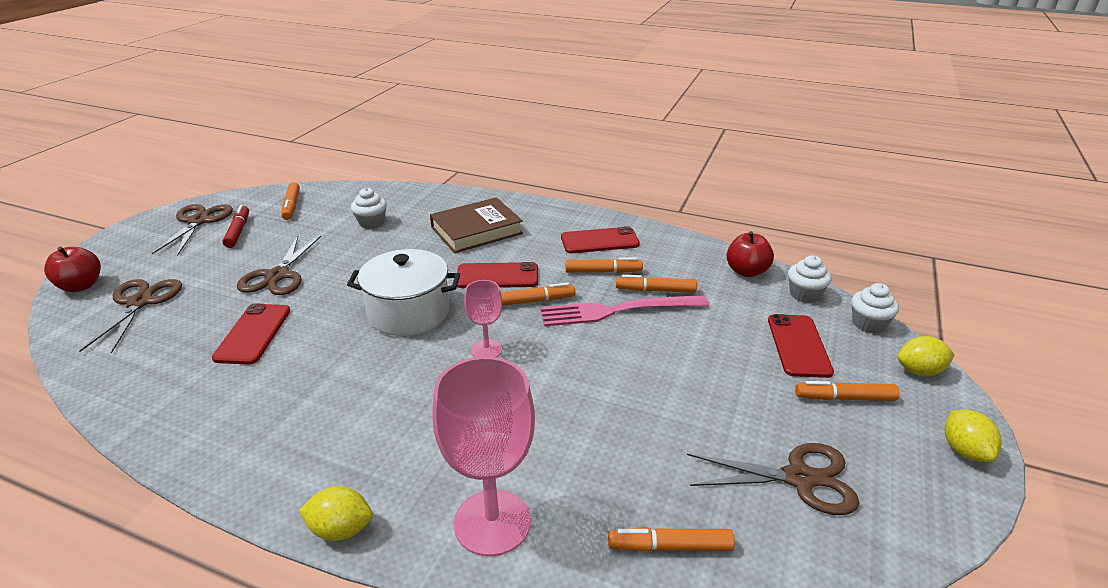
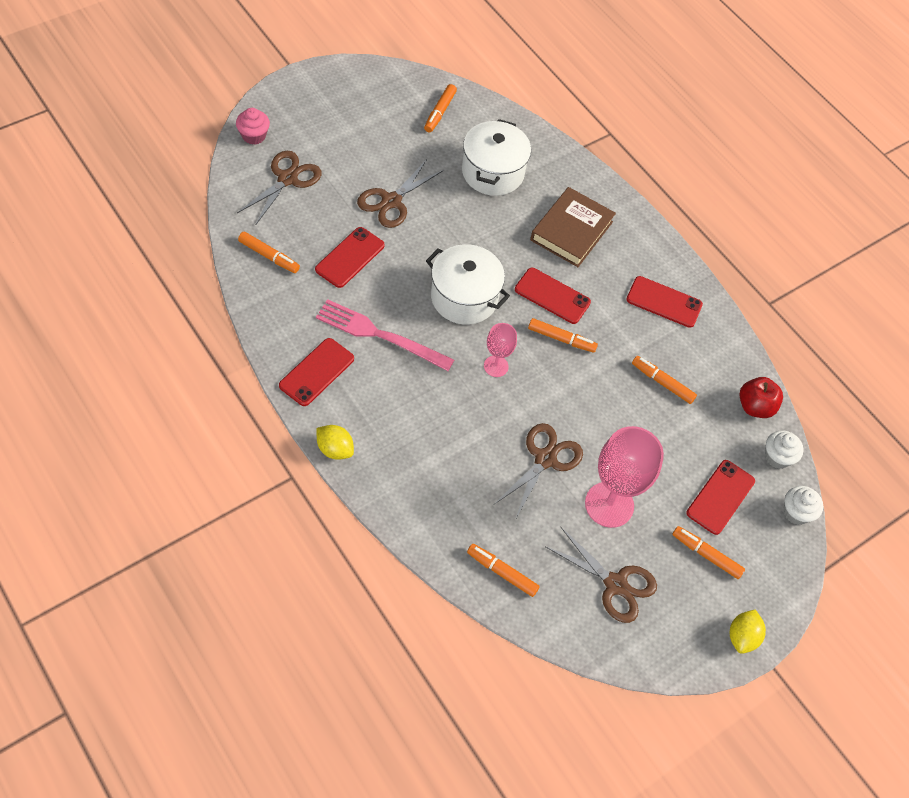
camera: 25 degrees right, 25 degrees up
(81, 286) = (254, 136): red apple -> pink cupcake
(198, 221) = (359, 95): brown scissors -> brown scissors (545, 459)
(238, 231) = (384, 126): red marker -> none
(266, 455) = (317, 372): none -> red phone
(371, 222) = (492, 172): white cupcake -> white pot
(476, 230) = (571, 231): brown book -> brown book turned 60 degrees counterclockwise
(492, 522) = (416, 496): pink goblet -> pink goblet (609, 504)
(603, 272) = (638, 339): orange marker -> orange marker (269, 256)
(618, 310) = (616, 385): pink fork -> pink fork (380, 335)
(919, 371) = (785, 570): yellow lemon -> none

